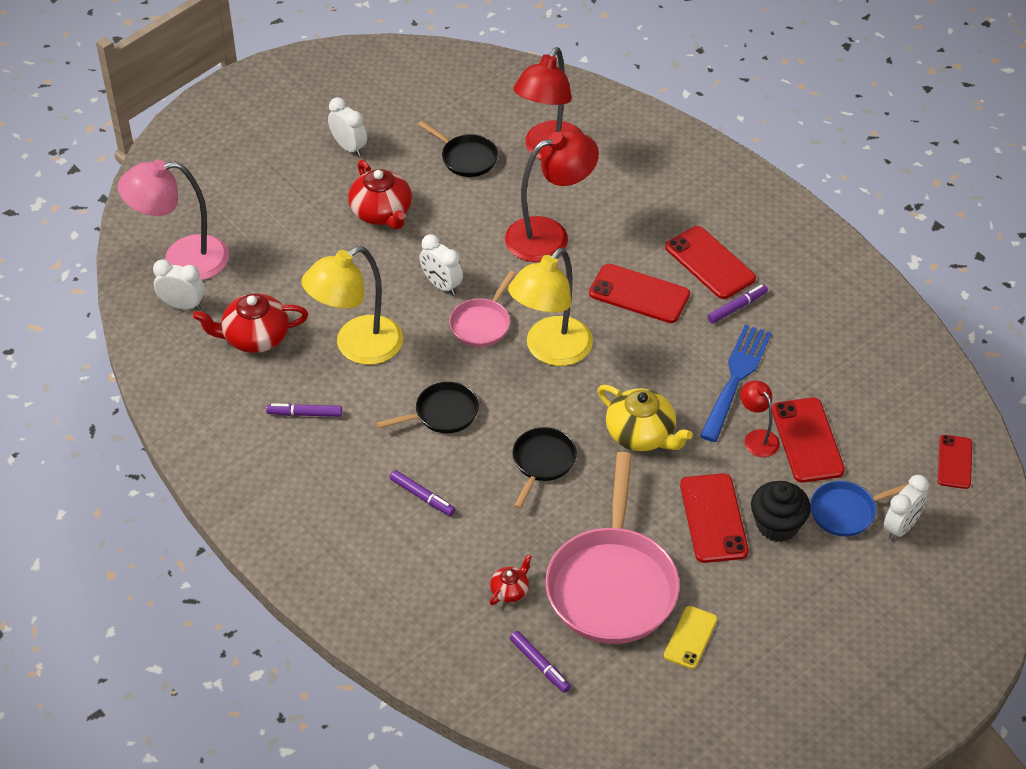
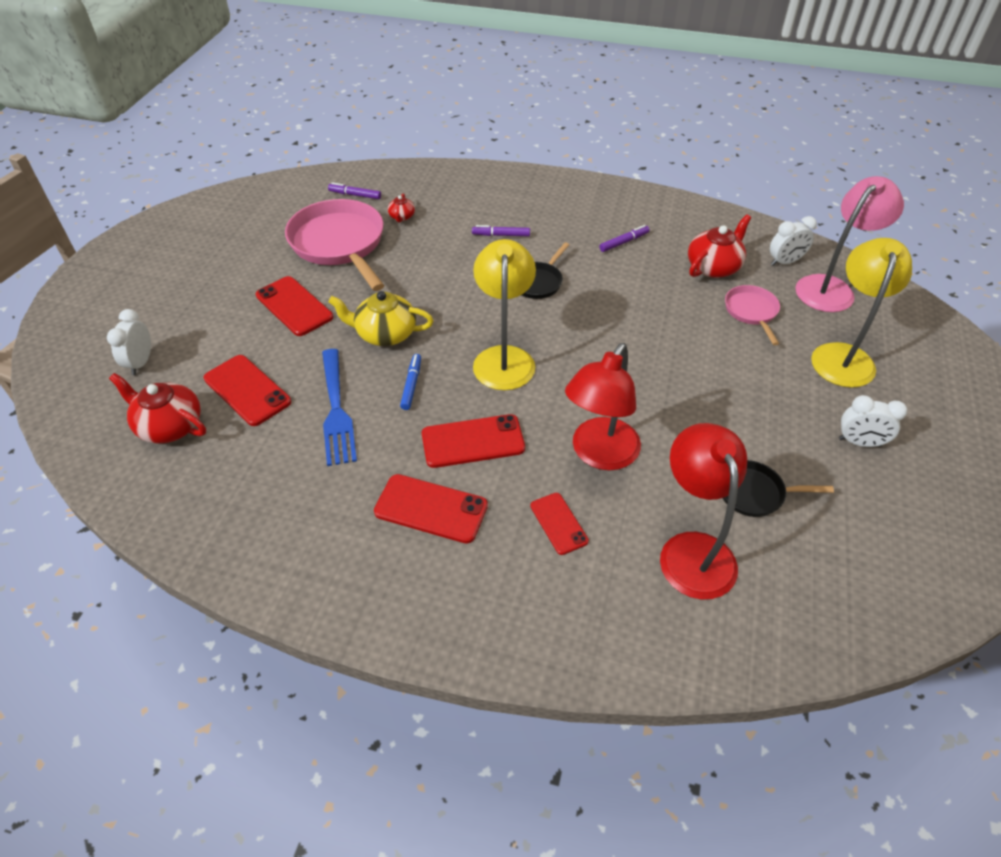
camera: 145 degrees right, 0 degrees up
(357, 347) = (642, 293): yellow lamp -> yellow lamp (843, 355)
(382, 213) = (753, 397): red teapot -> red teapot (169, 426)
(441, 285) = (637, 364): white clock -> none
(482, 323) = (575, 351): pink pan -> pink pan (751, 312)
(542, 462) = (442, 285): black pan -> none
(654, 368) = (411, 385): none -> blue marker
(690, 637) = (270, 241): yellow phone -> none
(737, 307) = (375, 476): purple marker -> none
(757, 438) = (291, 373): red lamp -> none
(777, 525) = (243, 322): black cupcake -> none
(847, 511) = (191, 354): blue pan -> none
(954, 462) = (105, 433): red phone -> red phone (559, 523)

